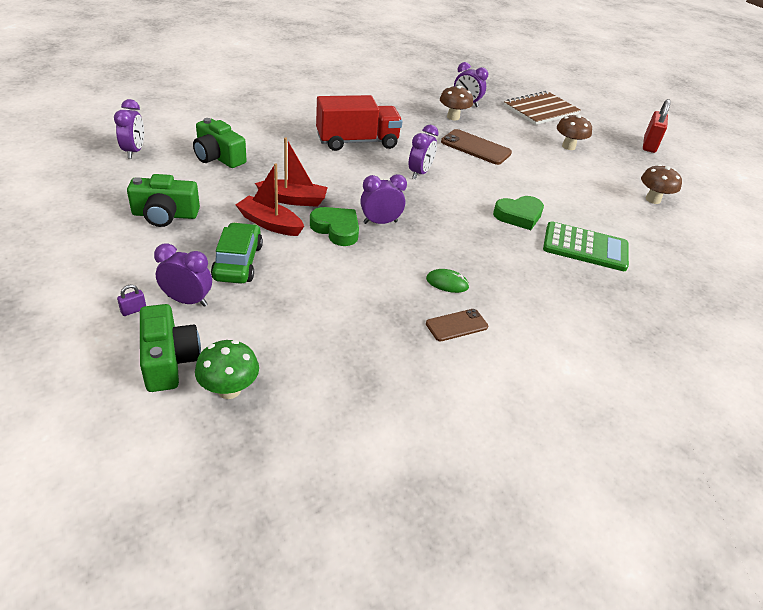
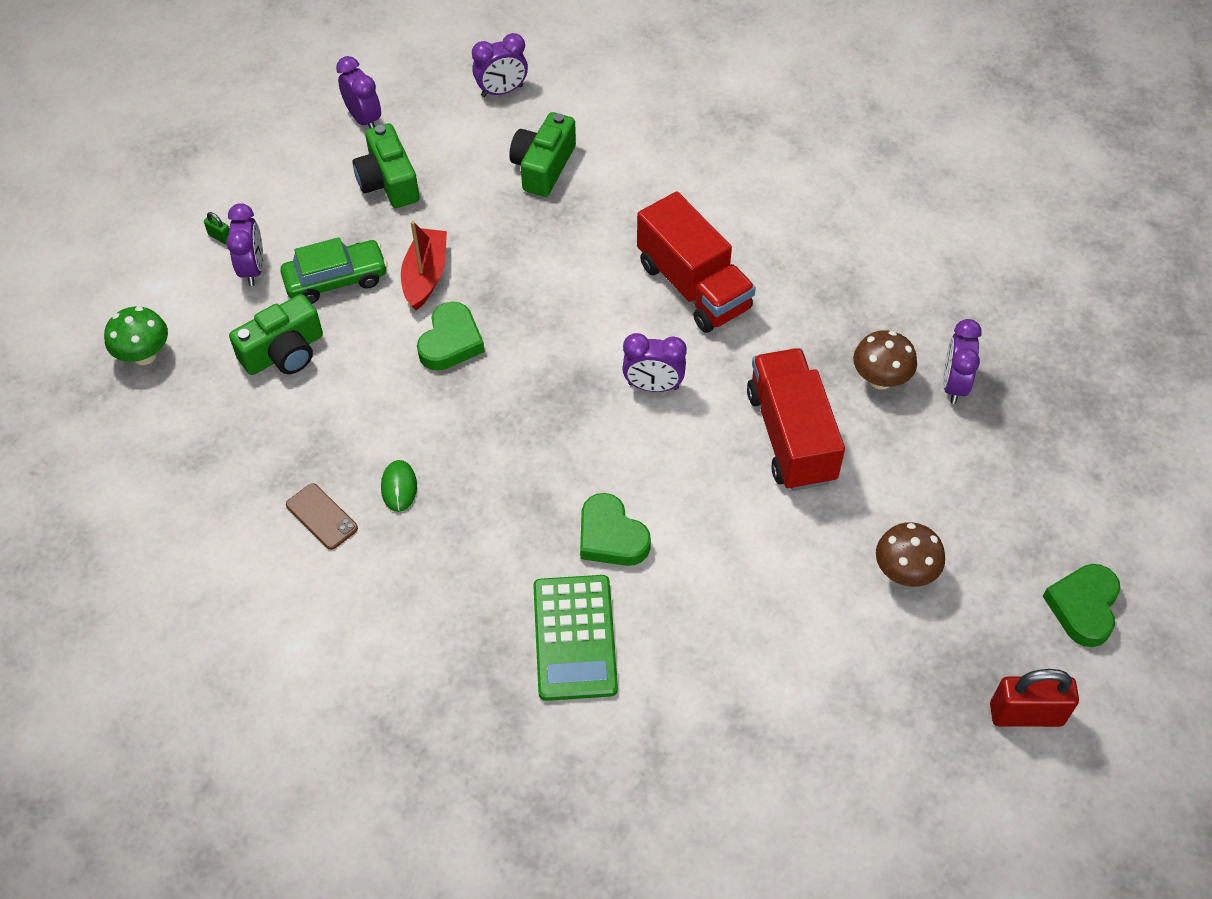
camera: 75 degrees right, 15 degrees up
(133, 310) = (220, 237): purple padlock -> green padlock
(169, 360) = (164, 295): green camera -> green camera (284, 352)
(293, 200) = (491, 277): red boat -> none
(380, 222) = (493, 380): purple clock -> purple clock (364, 119)
(475, 147) = (791, 436): brown phone -> red truck
(540, 110) = (1030, 504): brown notebook -> none
(597, 117) = (1083, 607): none -> green heart
(653, 199) = (794, 730): brown mushroom -> none

